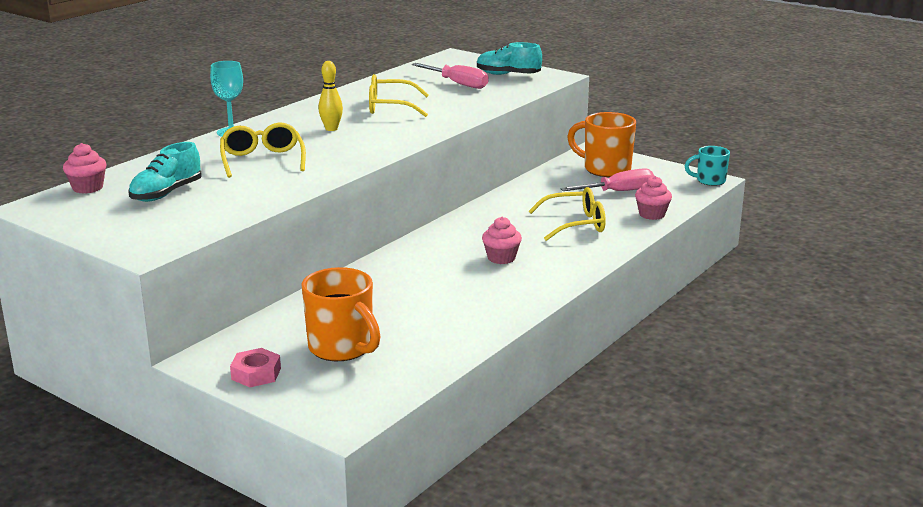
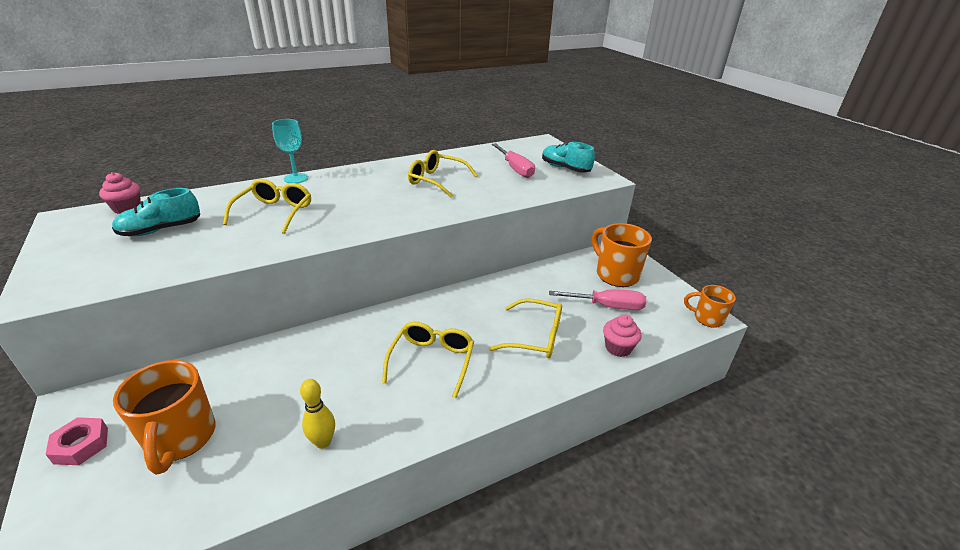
camera: 25 degrees right, 10 degrees up
(331, 129) = (366, 192): yellow bowling pin -> yellow bowling pin (323, 442)
(501, 258) = (432, 360): pink cupcake -> yellow glasses
(709, 181) = (707, 318): turquoise mug -> orange mug

